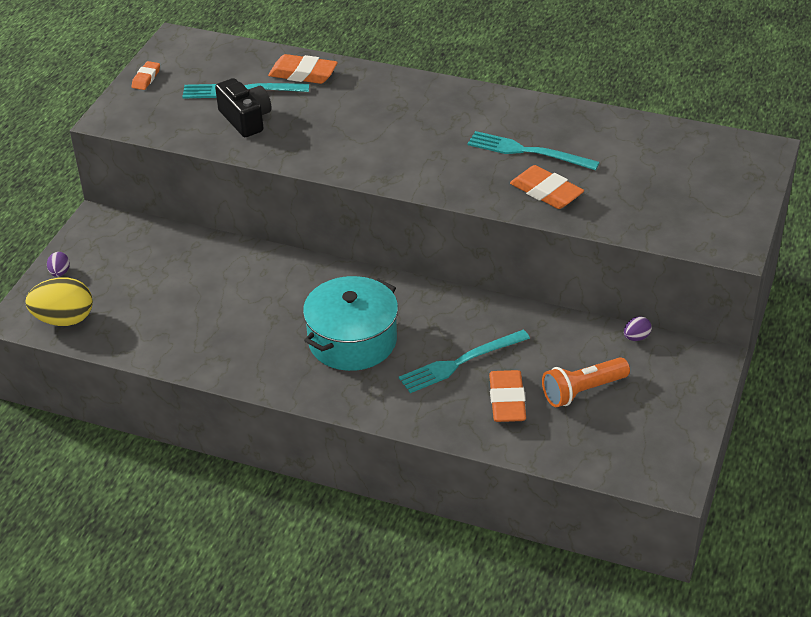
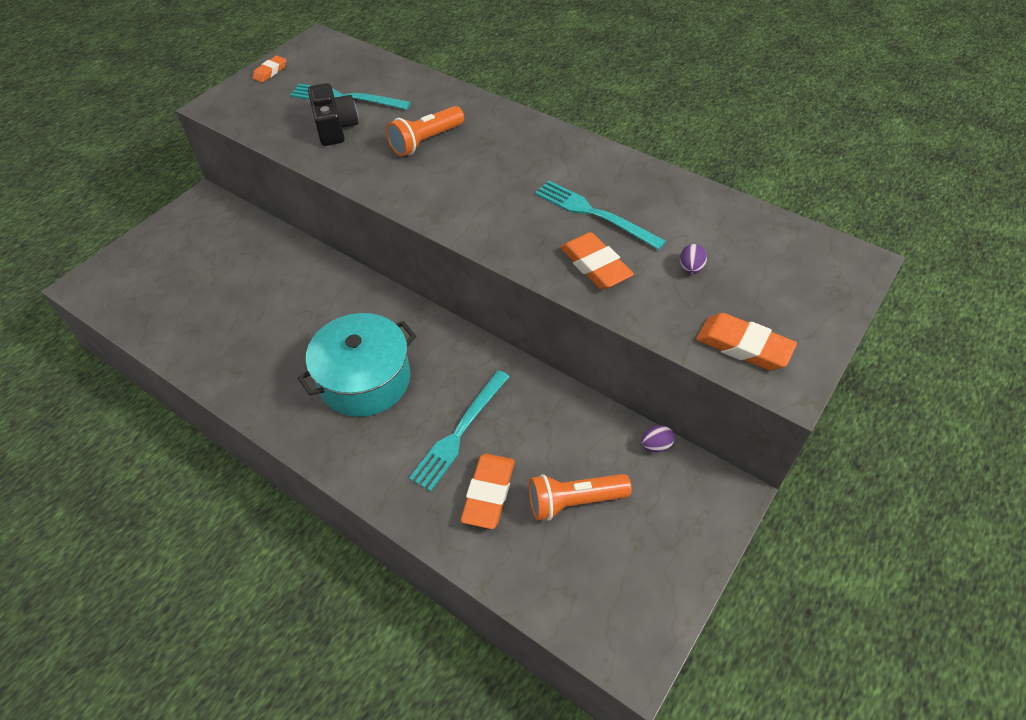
camera: 15 degrees right, 10 degrees up
(60, 273) = (143, 246): purple egg -> purple egg (690, 268)
(64, 319) = (120, 295): yellow egg -> none
(303, 74) = (411, 91): orange eraser -> orange eraser (743, 346)
(342, 117) = (426, 141): none -> orange flashlight
(460, 362) = (459, 432): turquoise fork -> turquoise fork turned 45 degrees counterclockwise

